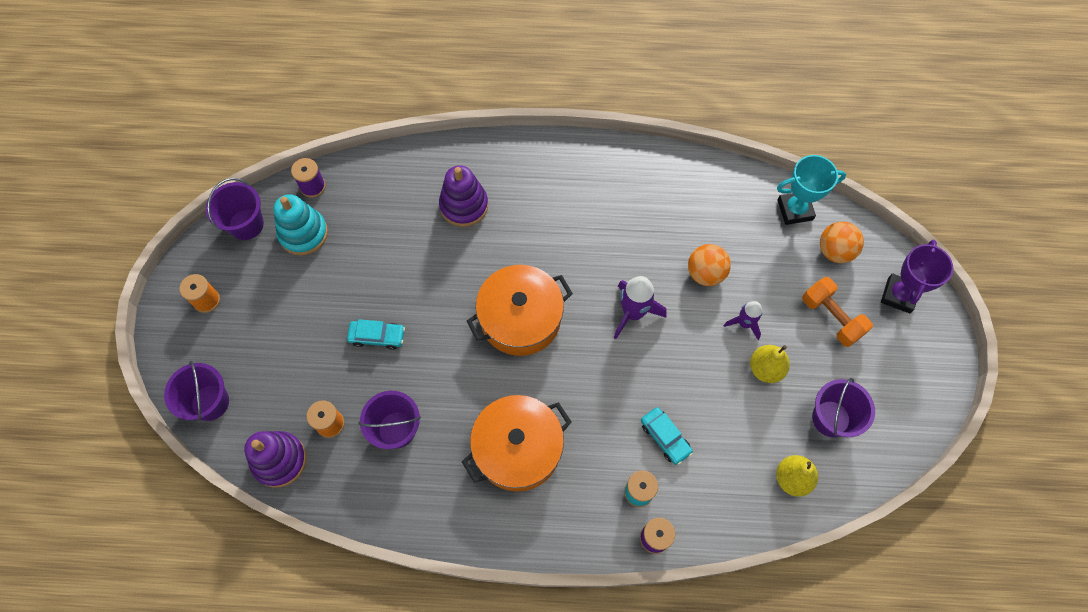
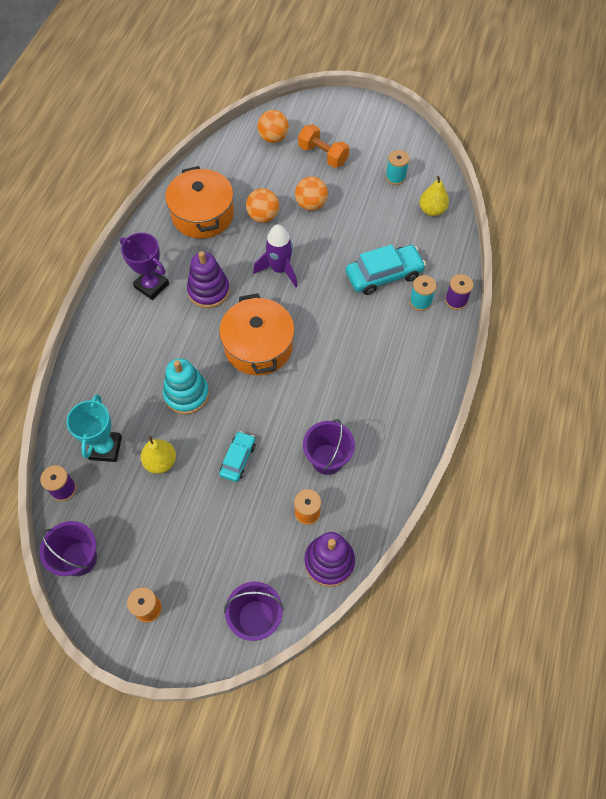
camera: 75 degrees left, 5 degrees down
(303, 233) = (111, 505): turquoise stacking toy -> turquoise stacking toy (186, 394)
(464, 205) = (138, 366): purple stacking toy -> purple stacking toy (208, 291)
(518, 449) = (367, 373): orange pot -> orange pot (203, 215)
(665, 437) = (384, 275): turquoise car -> turquoise car, size x1.70
(744, 323) = (311, 204): purple rocket -> orange ball
(765, 369) = (349, 202): yellow pear -> yellow pear (161, 462)
(795, 210) = (232, 150): turquoise trophy -> turquoise trophy (105, 448)
(831, 317) = (323, 155): orange dumbbell -> orange dumbbell turned 60 degrees clockwise
(831, 418) = (395, 177): purple bucket -> turquoise spool
(899, 295) = (319, 115): purple trophy -> purple trophy (151, 286)

